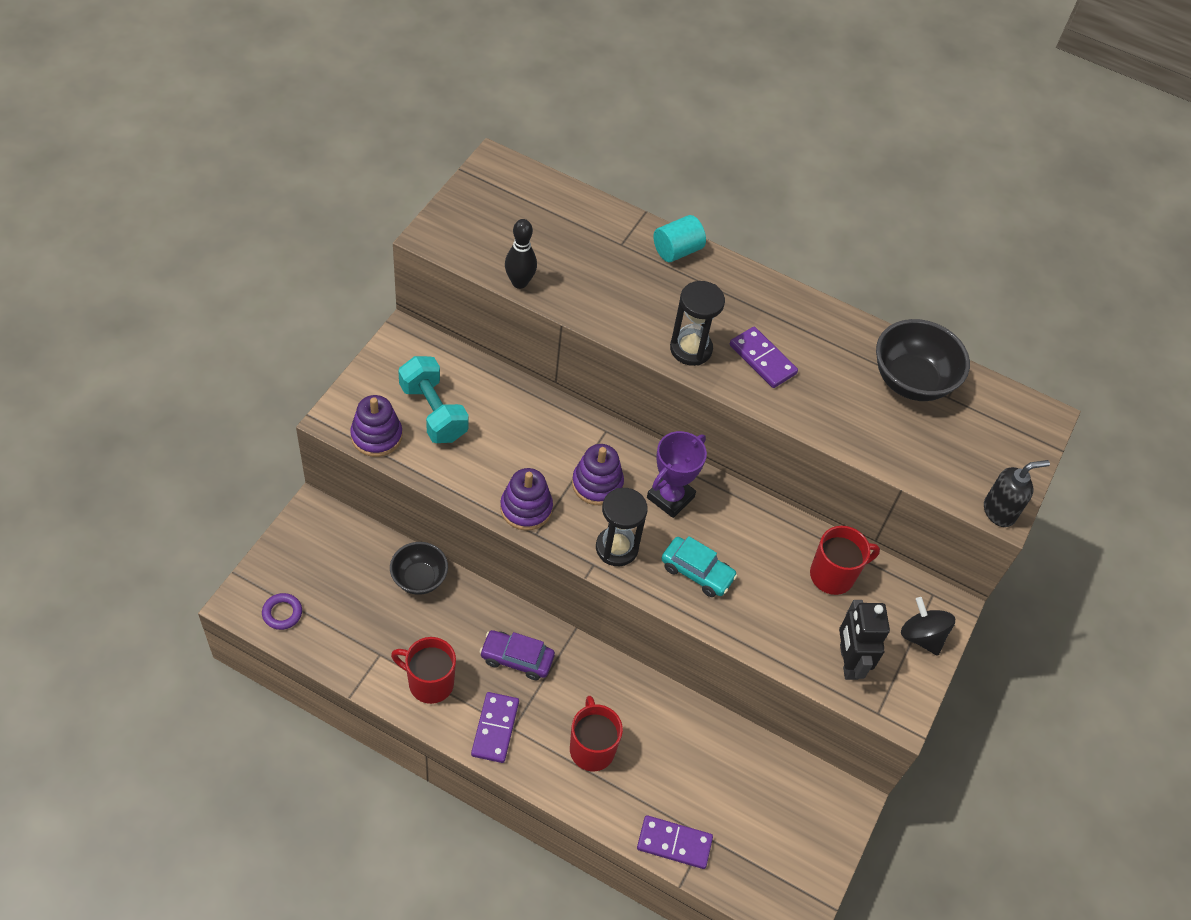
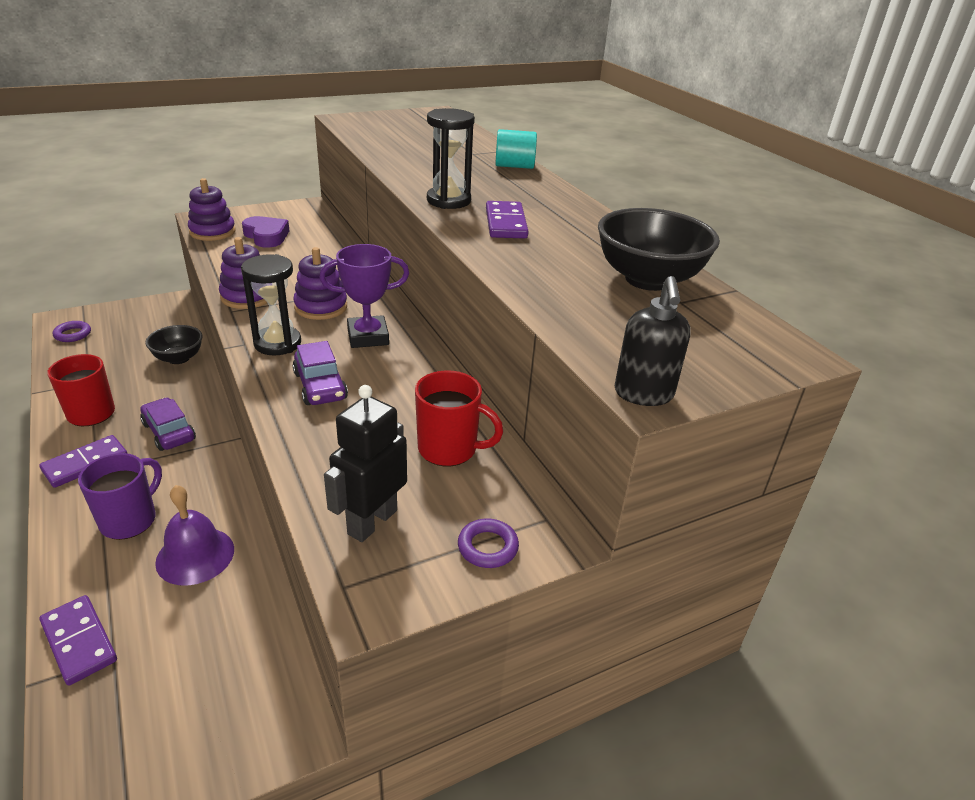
camera: 40 degrees right, 20 degrees down
(433, 412) = (266, 236): turquoise dumbbell -> purple heart
(519, 282) = (367, 144): black bowling pin -> none
(592, 748) = (130, 520): red mug -> purple mug
(668, 742) = (195, 555): none -> purple bell
(697, 572) = (320, 386): turquoise car -> purple car
(921, 636) = (487, 547): black spinning top -> purple ring
(999, 511) = (643, 394): black soap dispenser -> black soap dispenser turned 75 degrees clockwise

